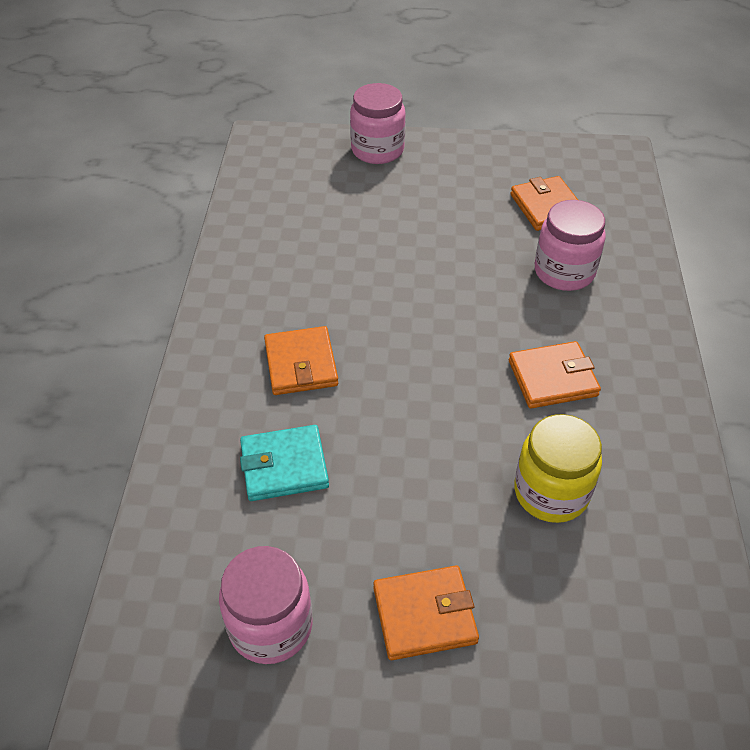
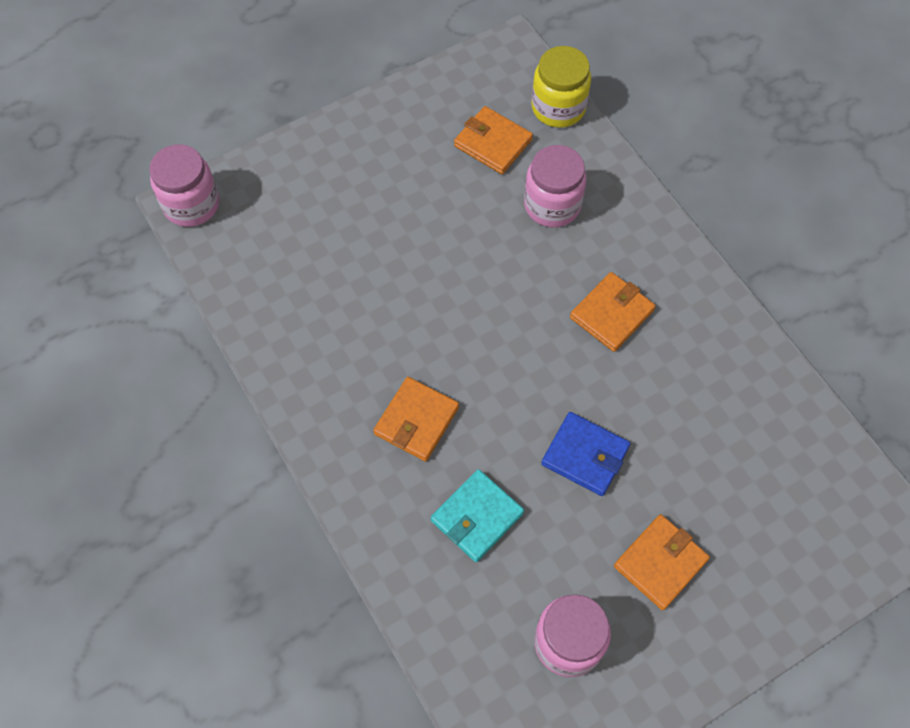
camera: 35 degrees left, 15 degrees up
(301, 364) = (416, 421): orange wallet -> orange wallet turned 75 degrees clockwise
(377, 150) = (302, 158): pink jar -> pink jar (191, 204)
(429, 476) = (585, 455): none -> blue wallet
(551, 492) = (675, 413): yellow jar -> yellow jar (558, 107)

